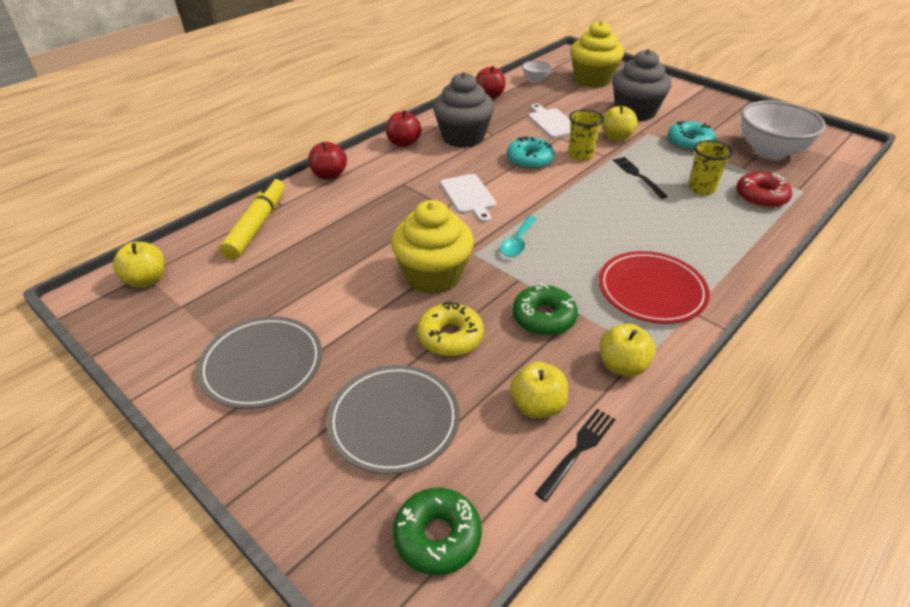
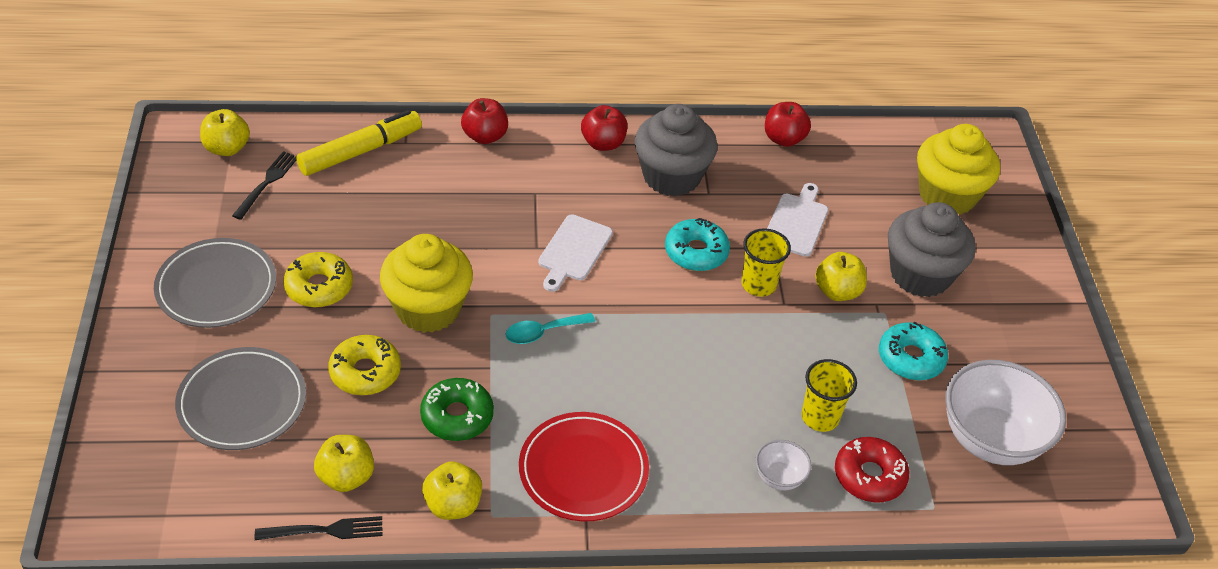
camera: 40 degrees right, 5 degrees up
(342, 313) = (319, 287): none -> yellow donut
(437, 536) = (167, 498): green donut -> none
(535, 80) = (875, 150): white bowl -> white bowl (779, 477)
(637, 176) = (777, 352): black fork -> black fork (267, 182)

